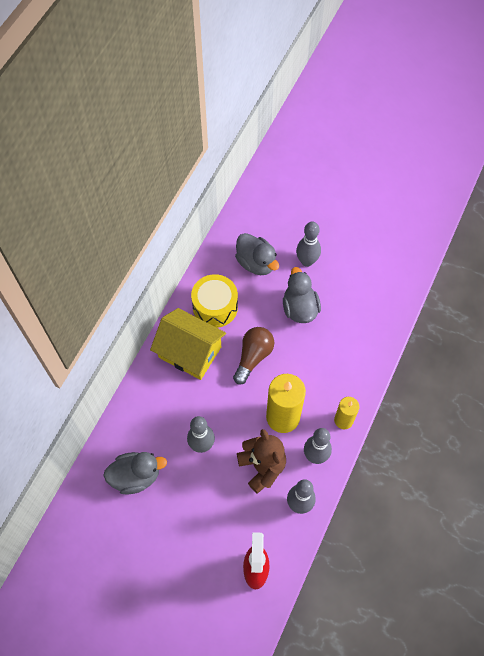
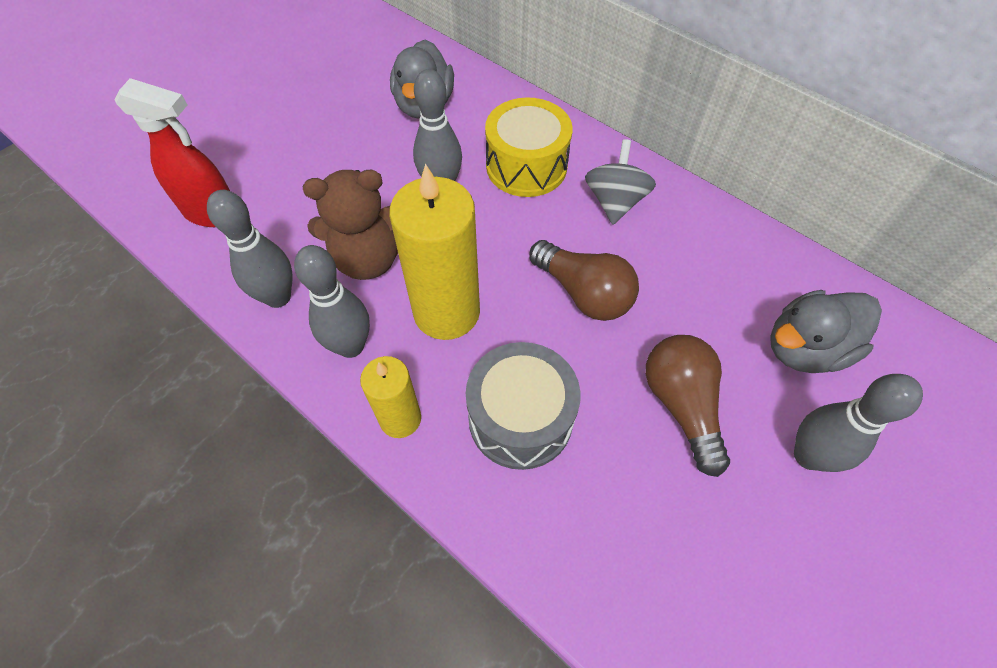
camera: 105 degrees right, 5 degrees down
(190, 352) = (615, 202): yellow house -> grey spinning top
(215, 307) = (703, 256): yellow drum -> yellow drum (526, 166)
(299, 308) = (681, 405): grey duck -> brown light bulb
(326, 370) = (520, 418): none -> grey drum

